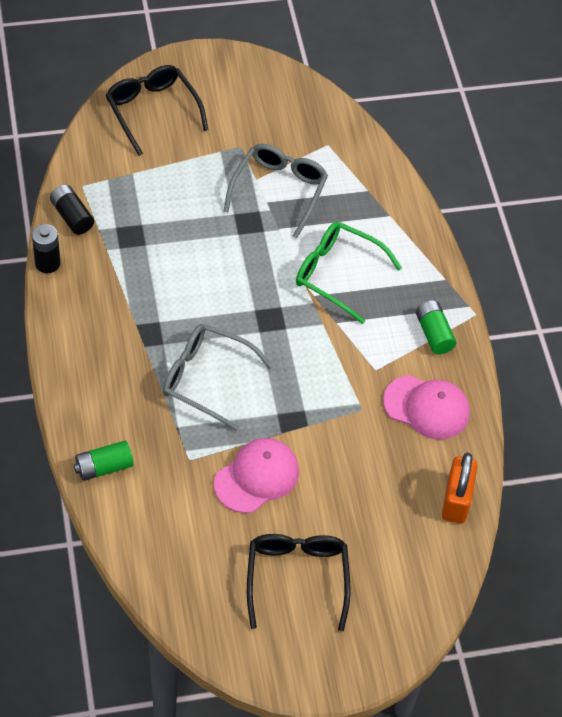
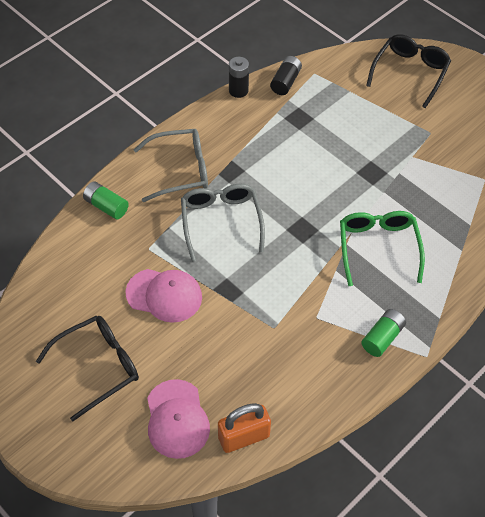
camera: 60 degrees right, 0 degrees up
(279, 191) = (415, 174): grey glasses -> grey glasses (180, 170)
(426, 407) = (311, 369): pink cap -> pink cap (177, 419)

